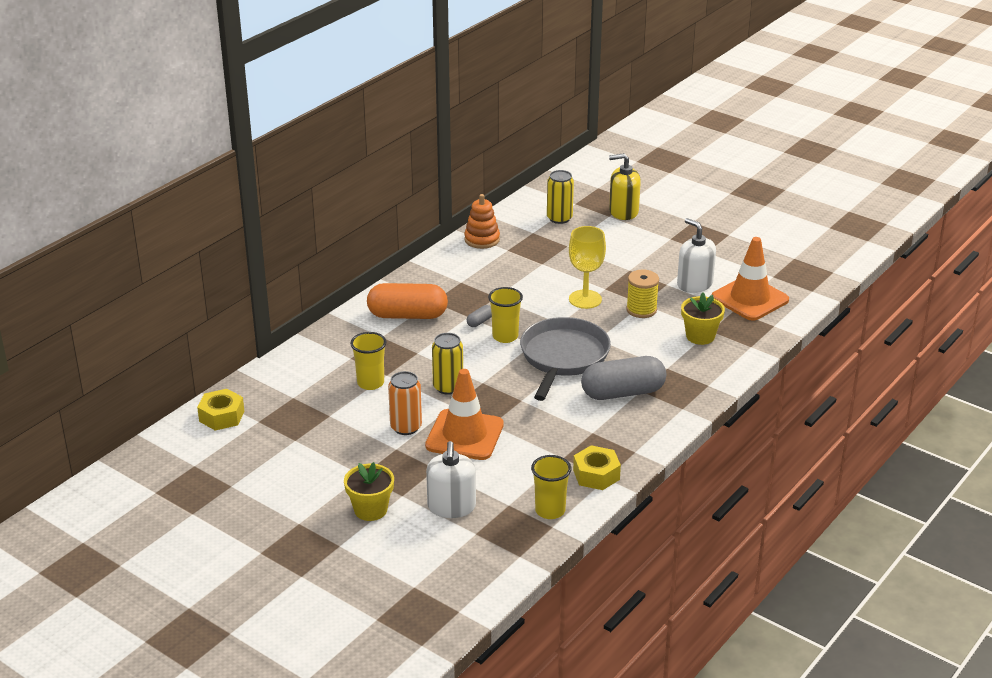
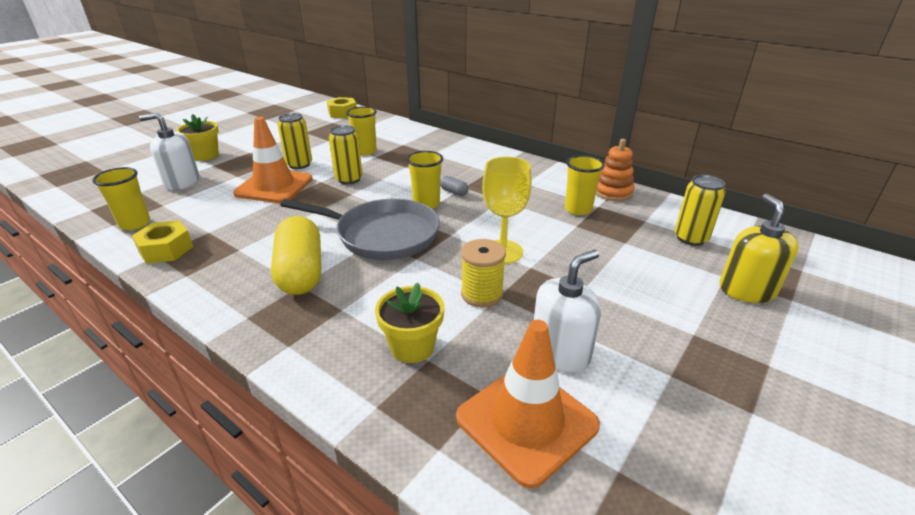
camera: 90 degrees right, 0 degrees up
(406, 427) = (299, 164): orange can -> yellow can
(407, 315) = (464, 162): orange capsule -> none
(514, 260) = (578, 209): none -> yellow cup
(623, 392) = (301, 271): grey capsule -> yellow capsule

